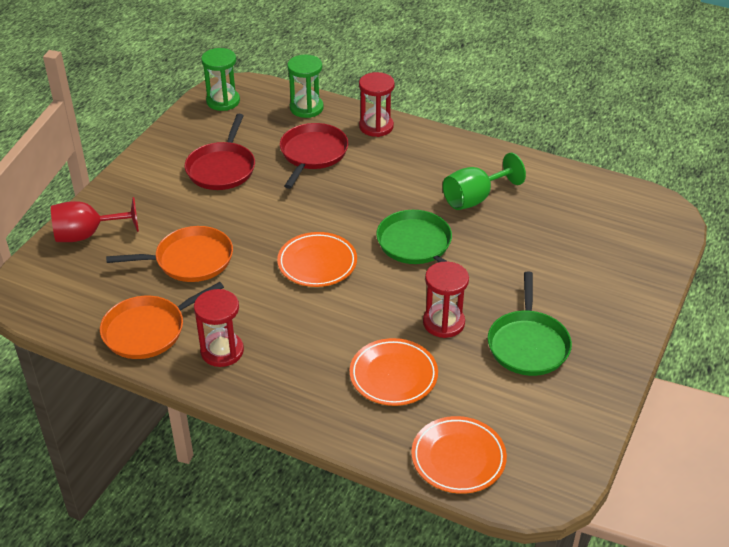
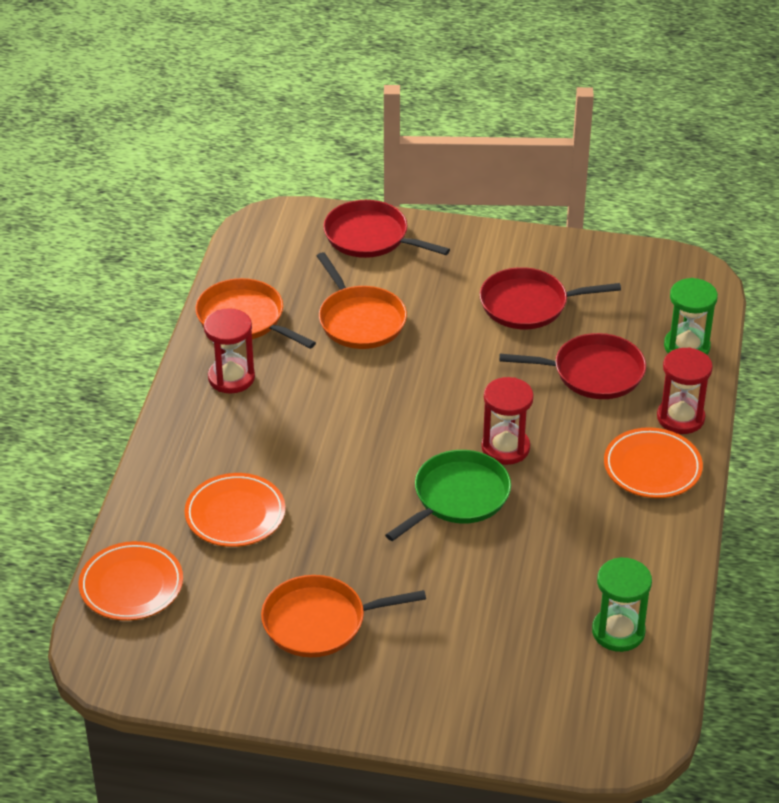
camera: 75 degrees right, 0 degrees up
(87, 235) = (370, 237): red goblet -> red pan
(223, 101) = (661, 273): green hourglass -> green hourglass (618, 632)
(317, 263) = (393, 419): orange plate -> orange plate (652, 467)
(443, 323) = (331, 542): red hourglass -> red hourglass (505, 448)
(475, 198) = (572, 536): green goblet -> none
(528, 344) = (320, 622): green pan -> orange pan

